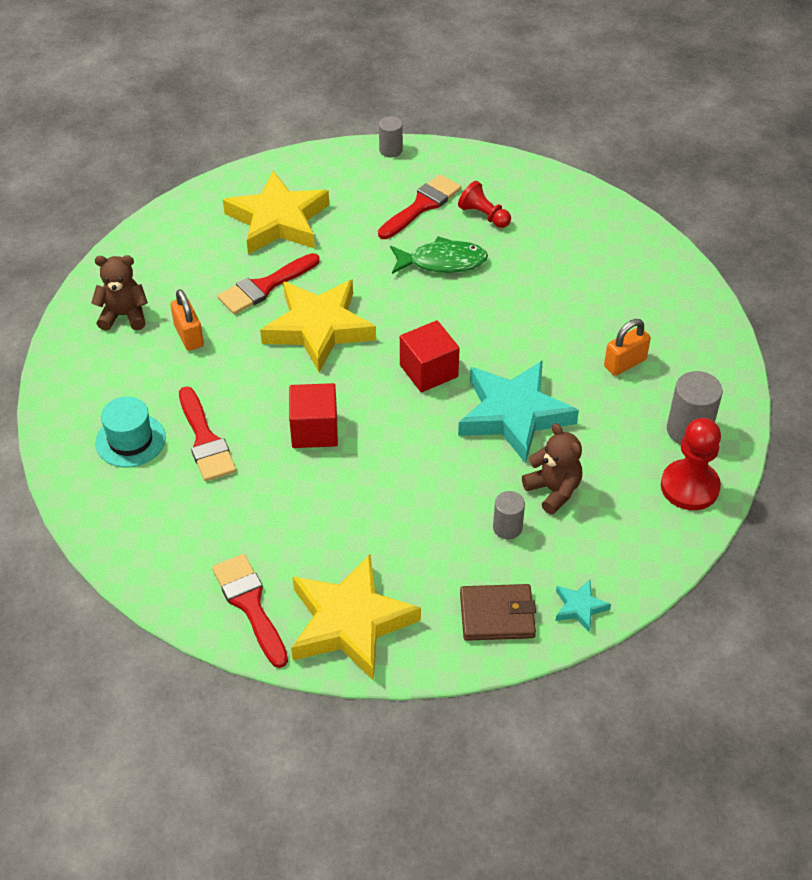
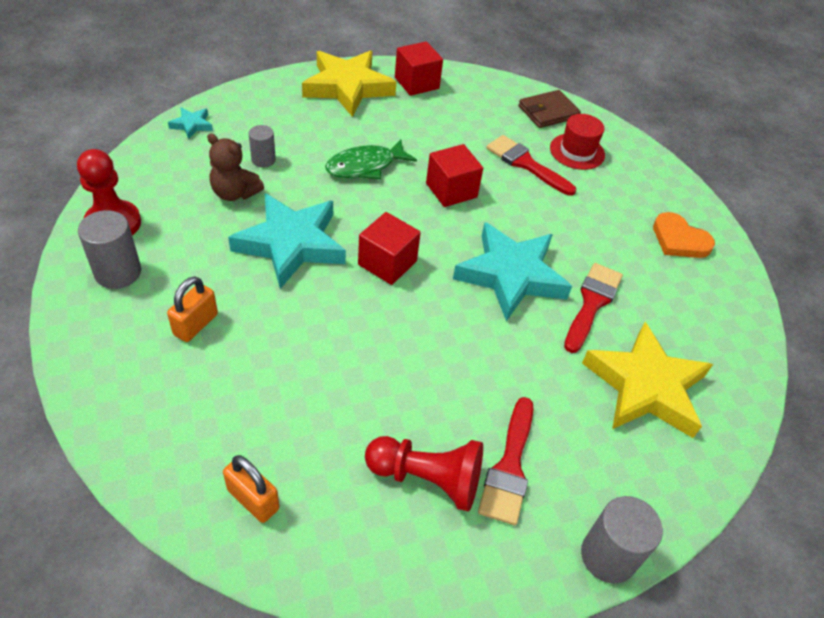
camera: 150 degrees right, 0 degrees up
(124, 315) = (679, 240): brown teddy bear -> orange heart
(130, 440) = (577, 151): turquoise hat -> red hat
(189, 336) = (612, 237): orange padlock -> orange padlock (253, 499)
(250, 605) = (416, 83): red brush -> red cube
(319, 328) = (511, 275): yellow star -> turquoise star
(390, 150) = (608, 556): grey cylinder -> grey cylinder, size x1.62
(442, 262) = (439, 390): green fish -> green fish (365, 166)
(484, 215) = (427, 479): red pawn -> red pawn, size x1.56
(497, 615) = (250, 109): brown wallet -> brown wallet (548, 112)

